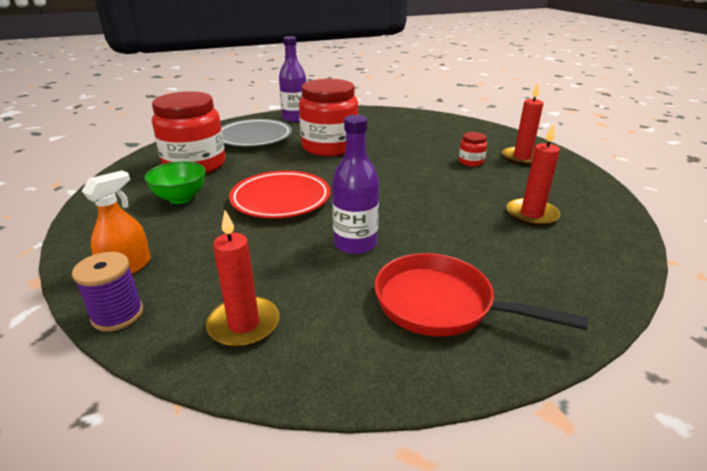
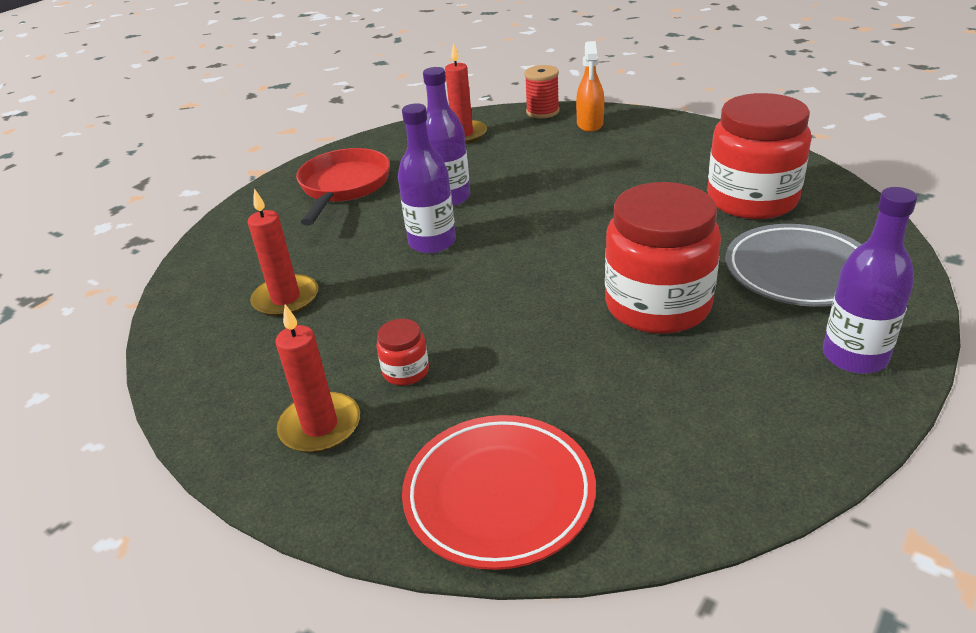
camera: 150 degrees right, 5 degrees up
(117, 315) = (542, 112): purple spool -> red spool
(180, 198) = (671, 168): green bowl -> none
(281, 199) = (577, 205): red plate -> red plate (499, 495)
(404, 213) = (432, 242): none -> purple bottle
(442, 304) = (343, 187): red pan -> red pan turned 75 degrees counterclockwise

